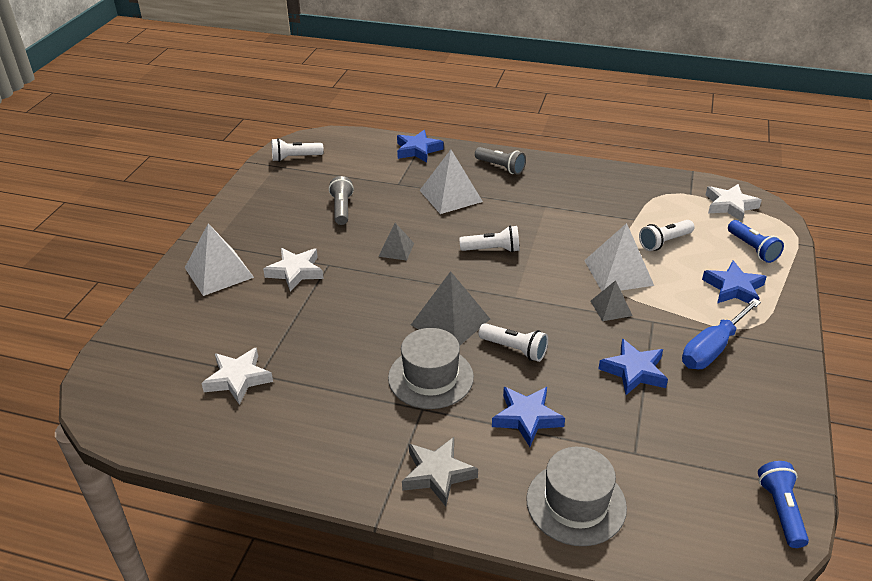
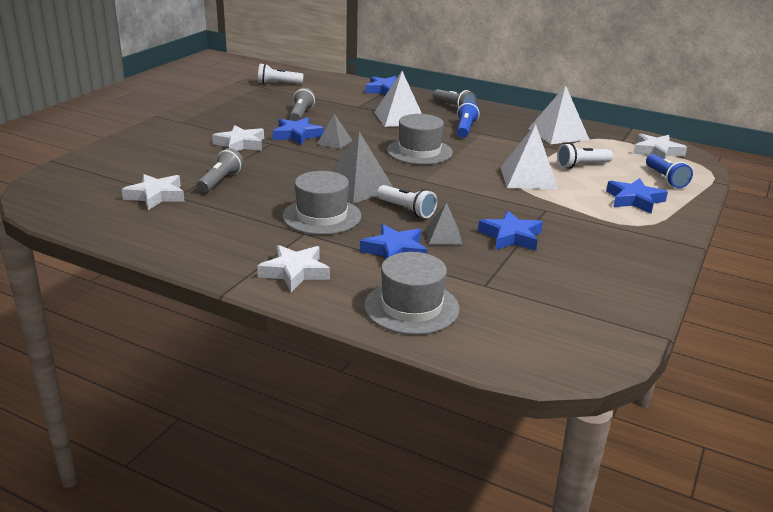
camera: 10 degrees right, 10 degrees down
(218, 272) = (176, 137): white pyramid -> white pyramid (558, 134)
(299, 340) = (220, 181): none -> grey flashlight
(351, 245) = (297, 135): none -> blue star
(438, 474) = (295, 272): grey star -> white star
(492, 249) = (419, 151): white flashlight -> grey hat
(611, 308) = (510, 197): grey pyramid -> grey pyramid (443, 236)
(713, 348) = (595, 233): blue screwdriver -> none
(781, 510) = (609, 340): blue flashlight -> blue flashlight (465, 129)

